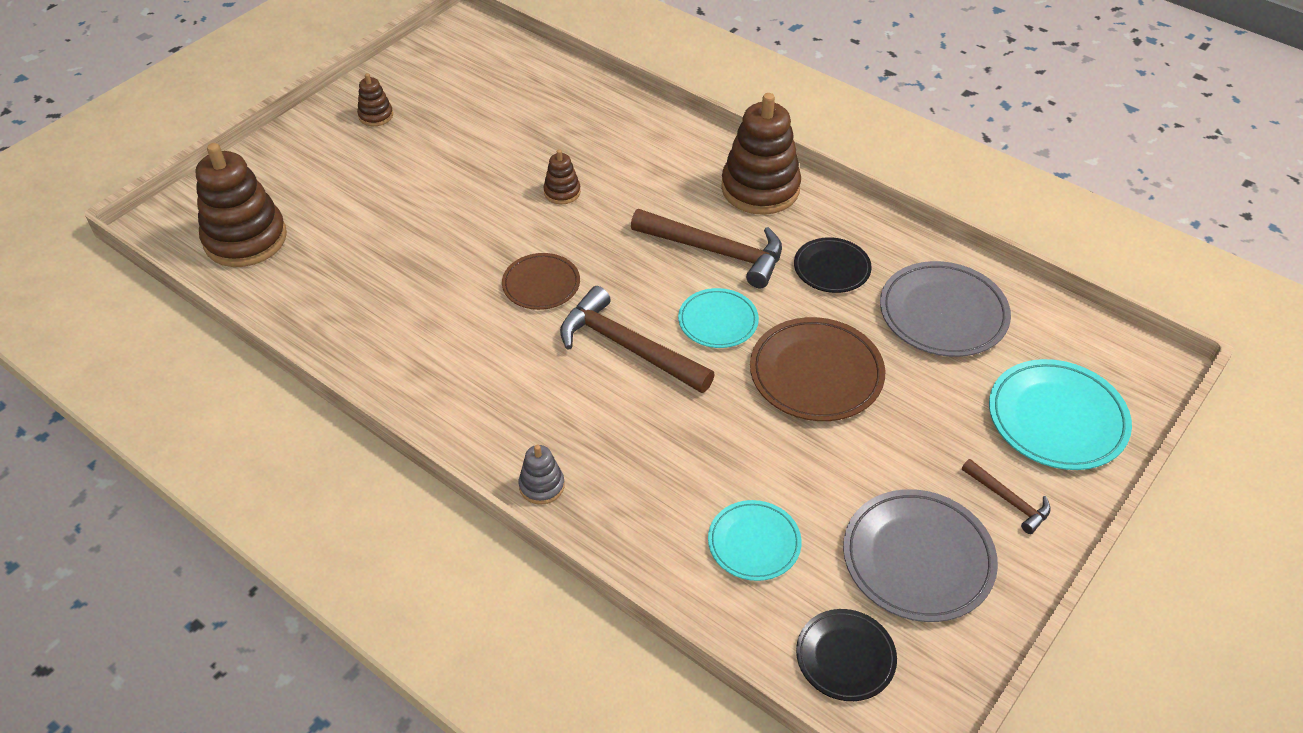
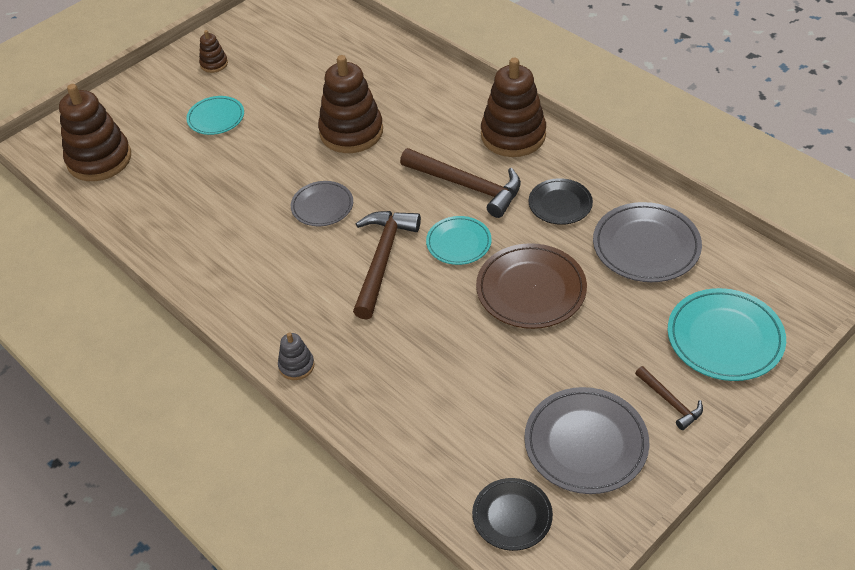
camera: 10 degrees right, 0 degrees up
(541, 284) = (322, 206): brown plate -> grey plate
(562, 192) = (351, 132): brown stacking toy -> brown stacking toy, size x2.14
(628, 347) = (382, 260): brown hammer -> brown hammer turned 60 degrees clockwise
(754, 543) = (455, 421): turquoise plate -> turquoise plate (216, 118)

